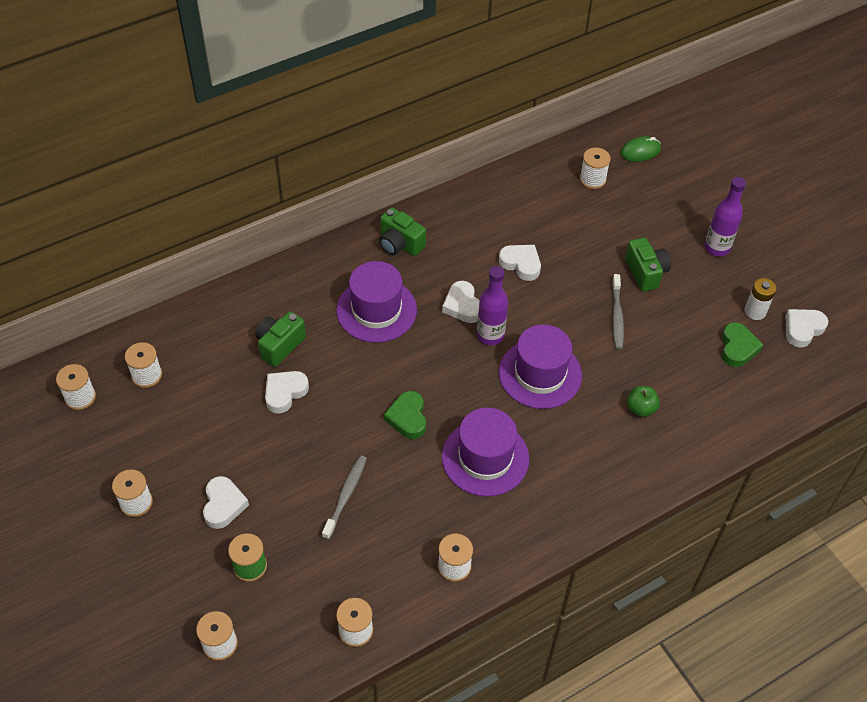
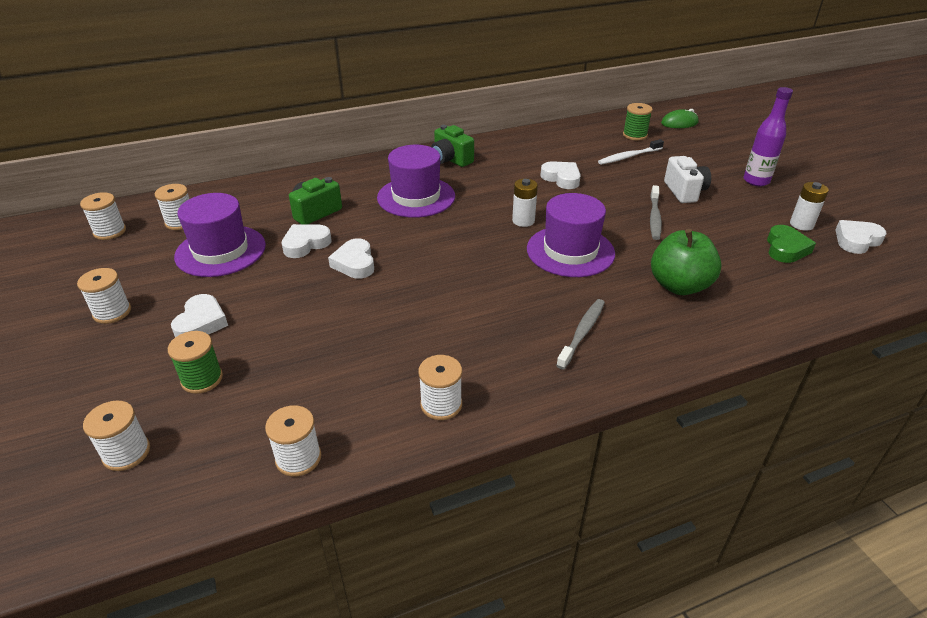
camera: 10 degrees right, 15 degrees down
(346, 495) = (336, 327): grey toothbrush -> grey toothbrush (582, 333)
(407, 418) = (423, 272): green heart -> none
(462, 305) = (500, 200): white heart -> white heart (355, 263)
(485, 458) = (499, 310): purple hat -> purple hat (220, 251)
(490, 335) = (523, 221): purple bottle -> white battery
(588, 219) = (629, 157): none -> white toothbrush
(592, 179) = (634, 135): white spool -> green spool
(640, 408) = (679, 286): green apple -> green apple, size x1.83
(645, 273) = (684, 191): green camera -> white camera

